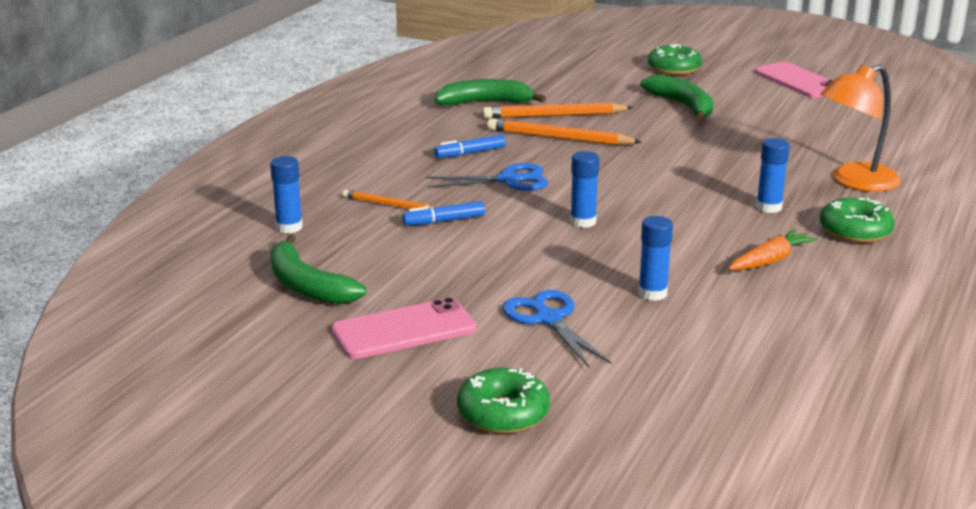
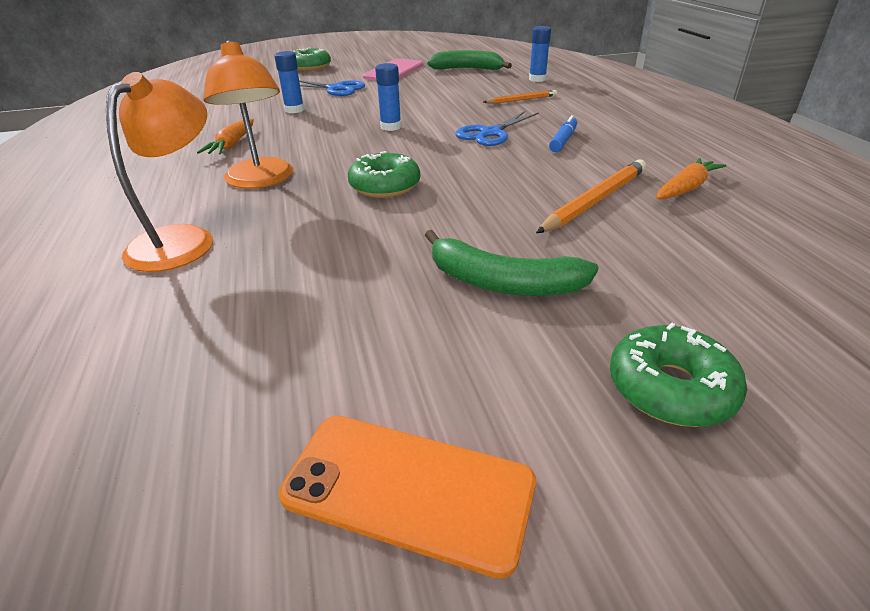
camera: 140 degrees right, 10 degrees up
(444, 221) = (472, 103): blue marker -> none
(485, 102) = (686, 188): green banana -> orange carrot
(559, 138) = (534, 178): orange pencil -> none
(768, 207) = (261, 180): blue glue stick -> orange lamp
(798, 81) = (408, 489): pink phone -> orange phone
(855, 231) = (169, 185): green donut -> green donut (385, 186)

